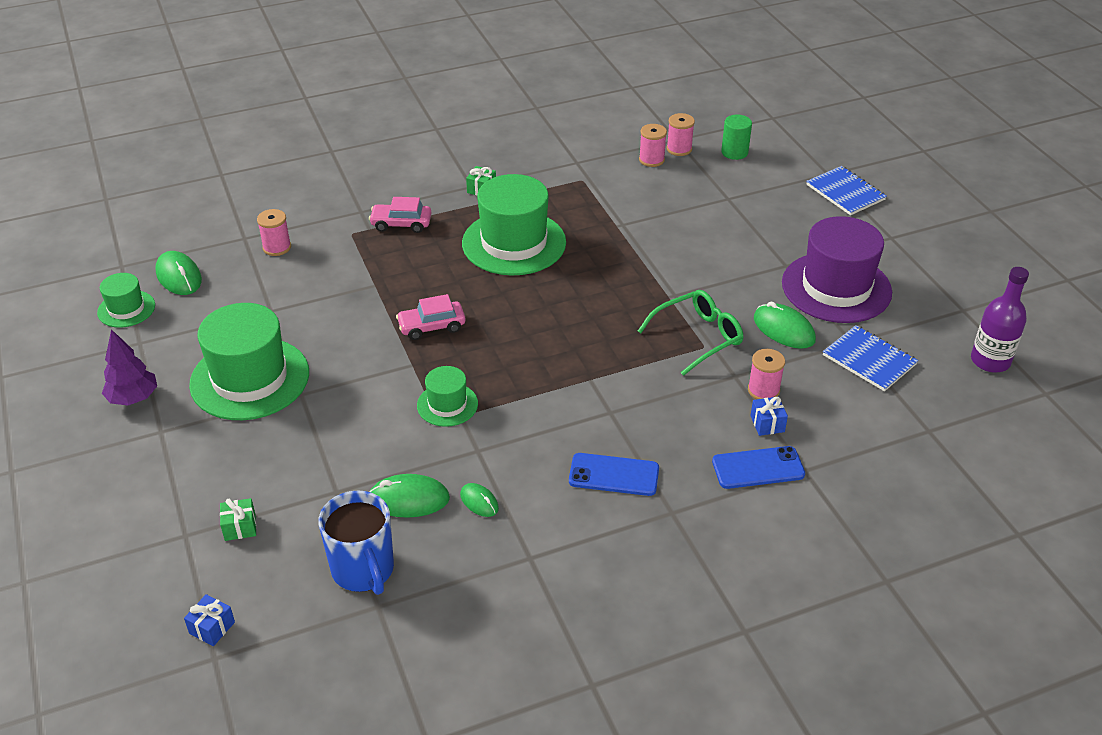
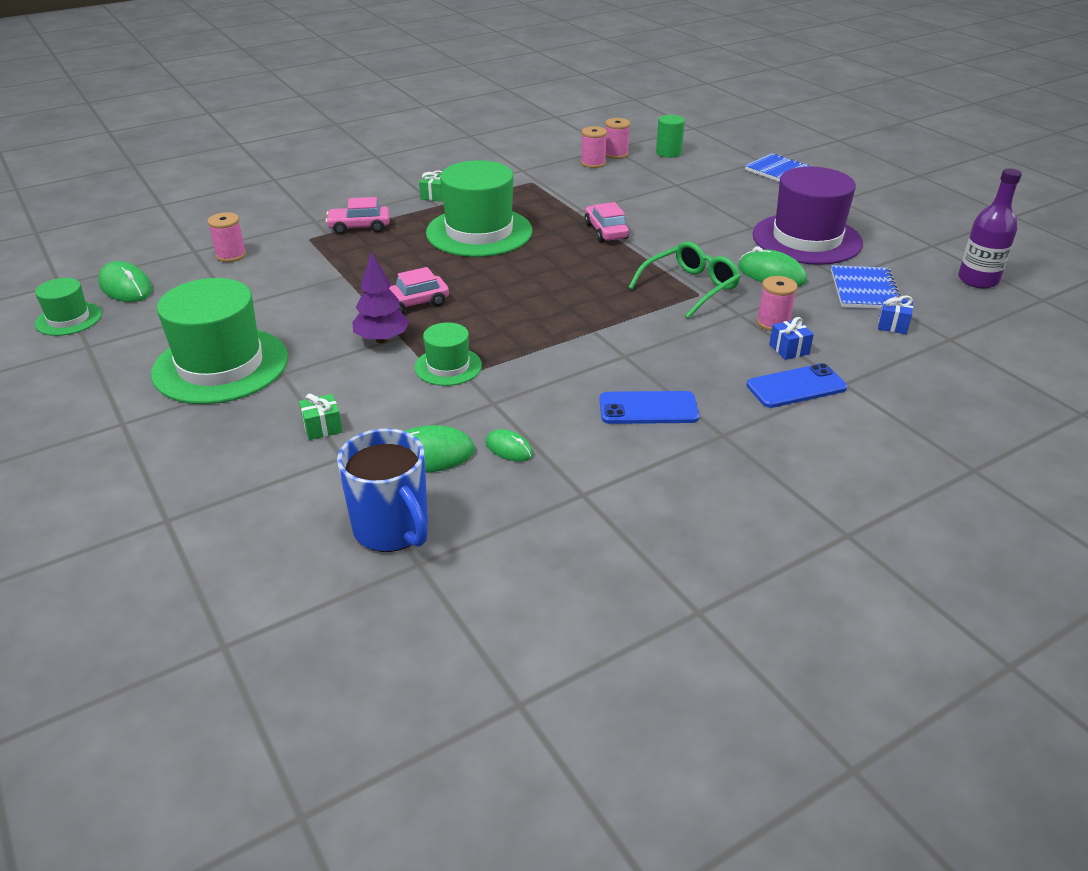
camera: 10 degrees left, 5 degrees down
(133, 398) = (86, 396): purple tree -> purple tree (382, 339)
(212, 628) = (215, 613): blue gift -> blue gift (892, 324)
(240, 527) = (233, 504): green gift -> green gift (322, 427)
(637, 255) = (606, 231): none -> pink car
(869, 360) = (864, 290): blue notebook -> blue notebook turned 60 degrees clockwise

